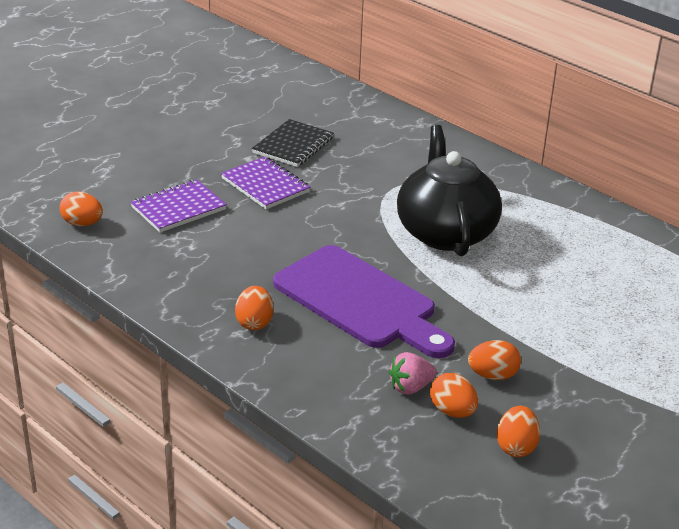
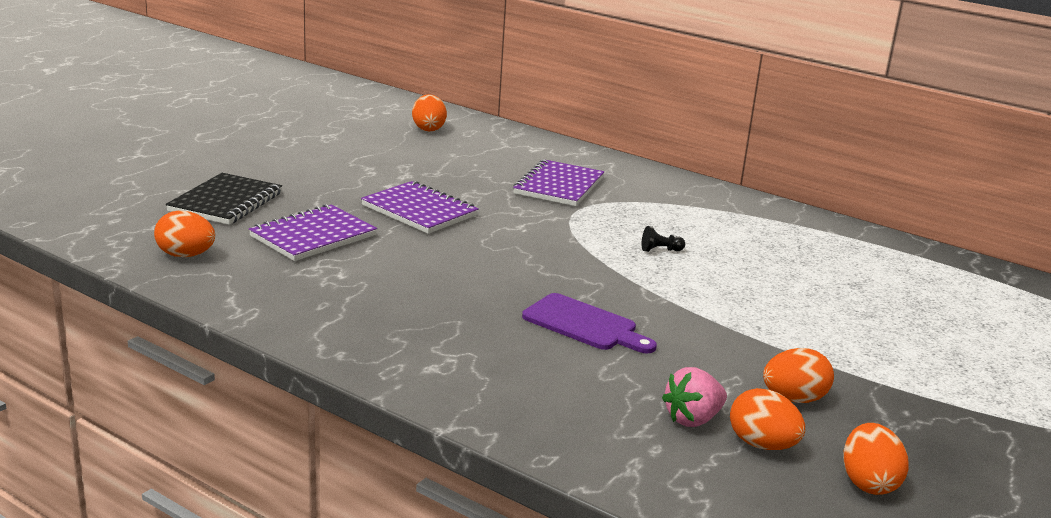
camera: 10 degrees left, 10 degrees down
(254, 322) = (451, 354): orange egg -> orange egg (428, 129)
(293, 145) = (441, 173): black notebook -> black notebook (226, 202)
(360, 301) = (584, 325): purple cutting board -> purple cutting board, size x0.51
(385, 162) = (559, 186): none -> purple notebook
(445, 232) = (660, 250): black teapot -> black pawn

